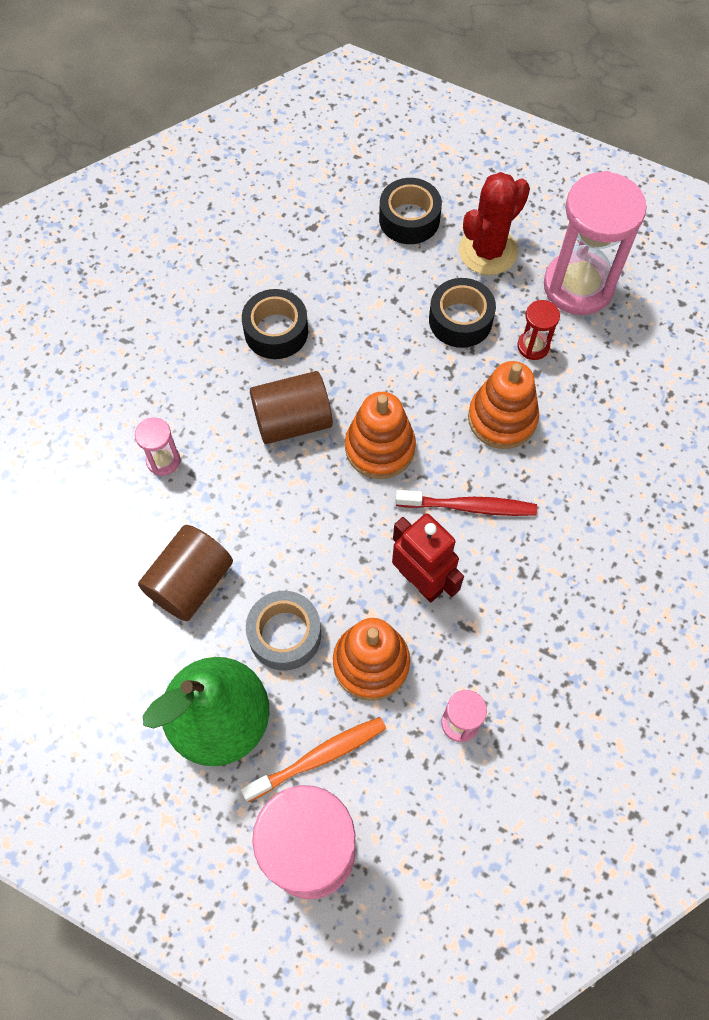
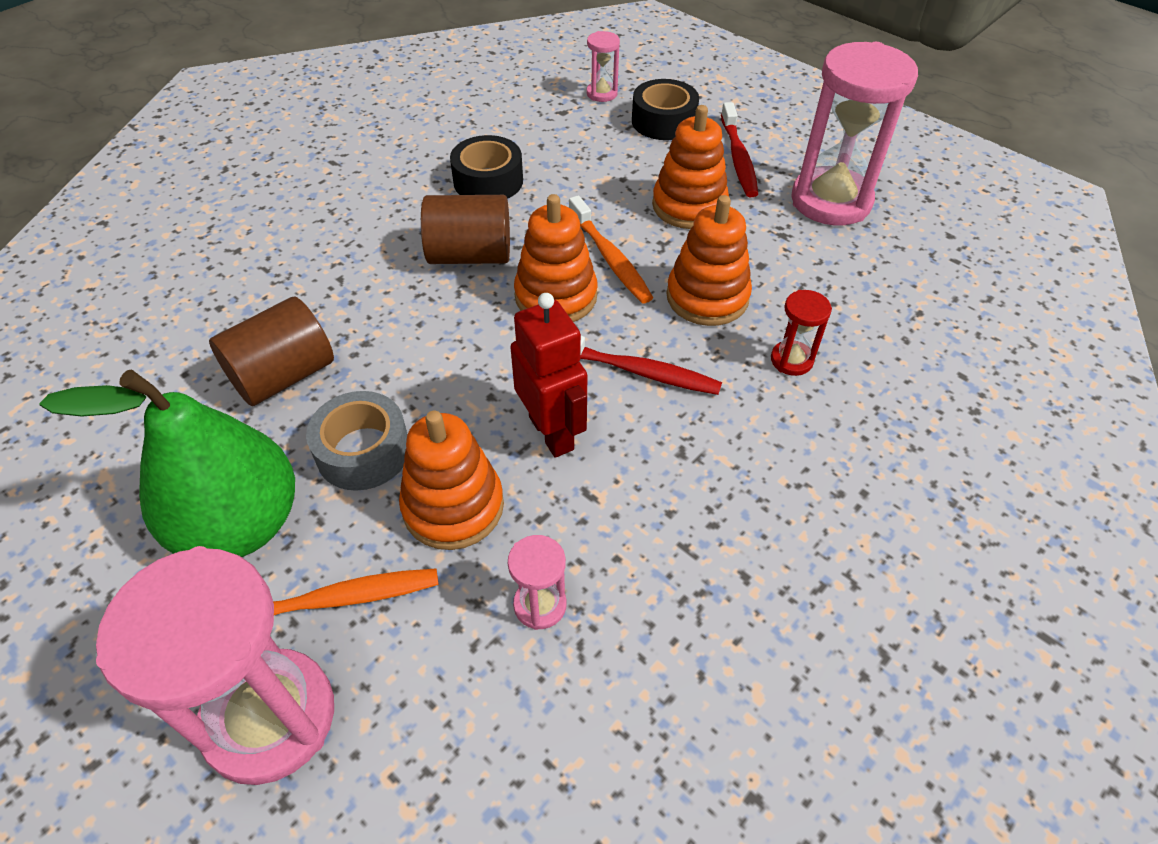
camera: 15 degrees right, 15 degrees down
(163, 460) = (316, 262): pink hourglass -> pink hourglass (602, 93)
(411, 395) = (610, 258): none -> orange toothbrush
(460, 320) = (689, 206): black tape -> orange stacking toy
(488, 251) = (738, 158): red cactus -> red toothbrush
(533, 346) = (764, 241): red hourglass -> red hourglass (791, 360)

